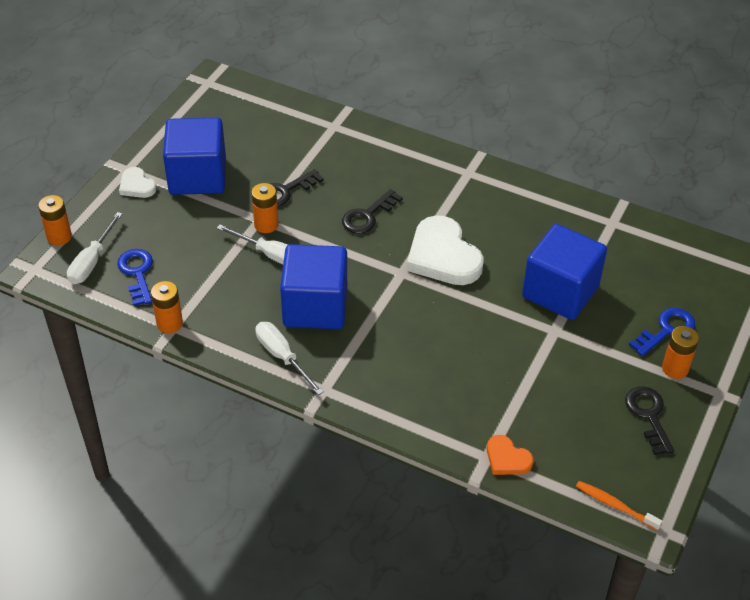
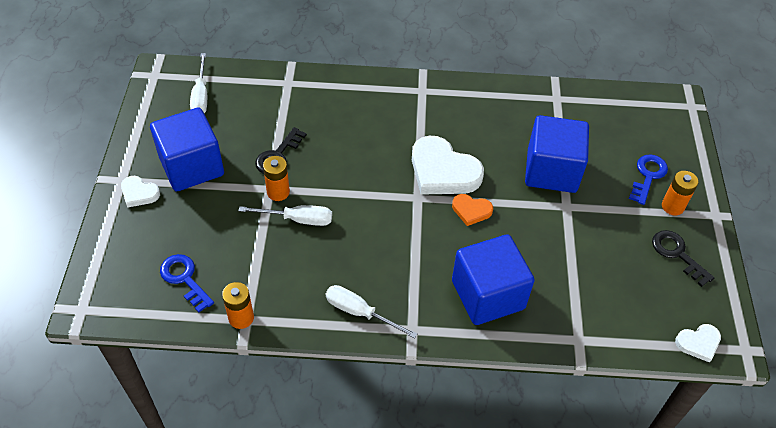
camera: 25 degrees left, 5 degrees up
(59, 237) = (89, 268): orange battery -> none
(92, 261) = (134, 282): white screwdriver -> white screwdriver (201, 96)
(315, 307) = (362, 254): blue cube -> blue cube (488, 295)
(368, 216) = (361, 155): black key -> none
(507, 459) = (595, 335): orange heart -> orange heart (471, 210)
(615, 505) = (698, 343): orange toothbrush -> white heart

